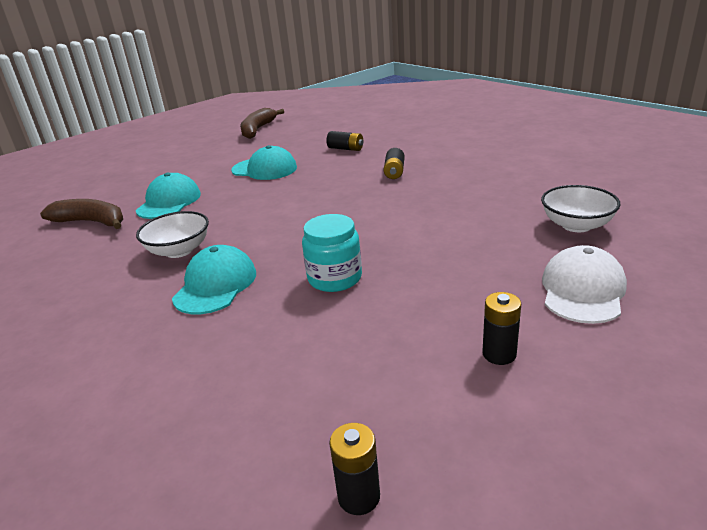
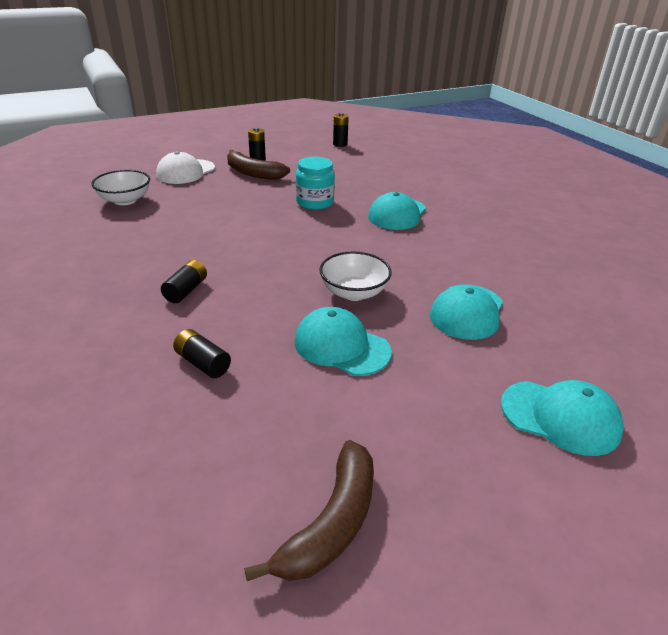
camera: 170 degrees left, 5 degrees up
(92, 222) = (550, 302): brown banana -> brown banana (253, 173)
(139, 169) = (560, 417): none -> turquoise cap
(179, 250) = (433, 245): white bowl -> white bowl (354, 292)

